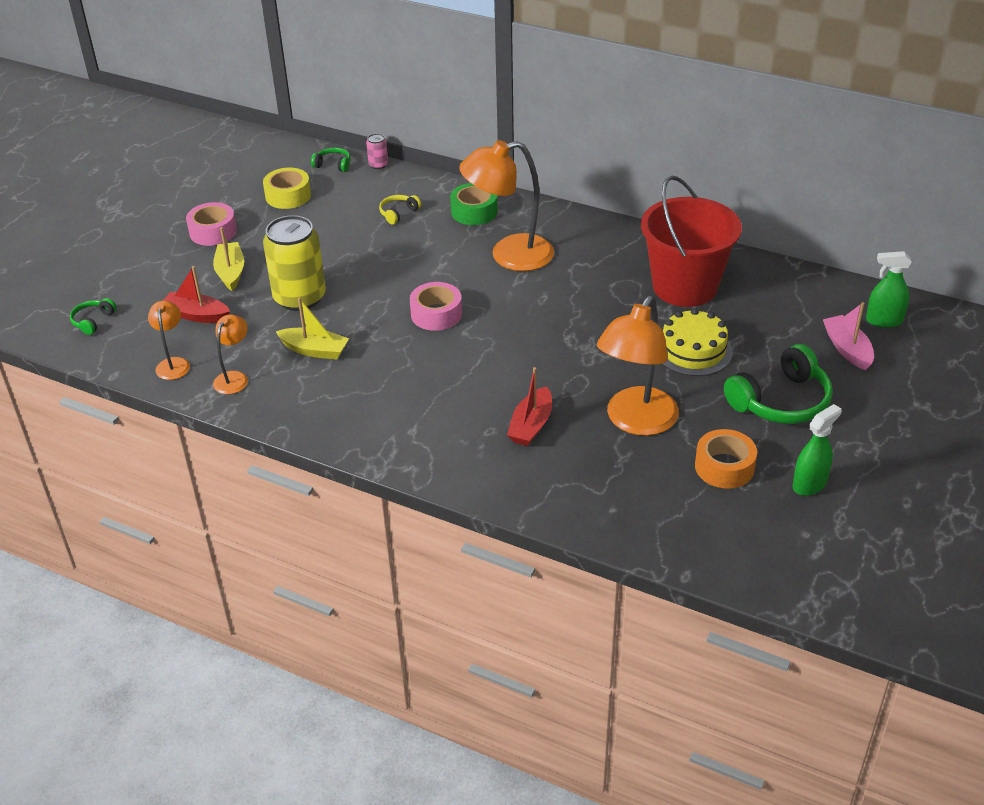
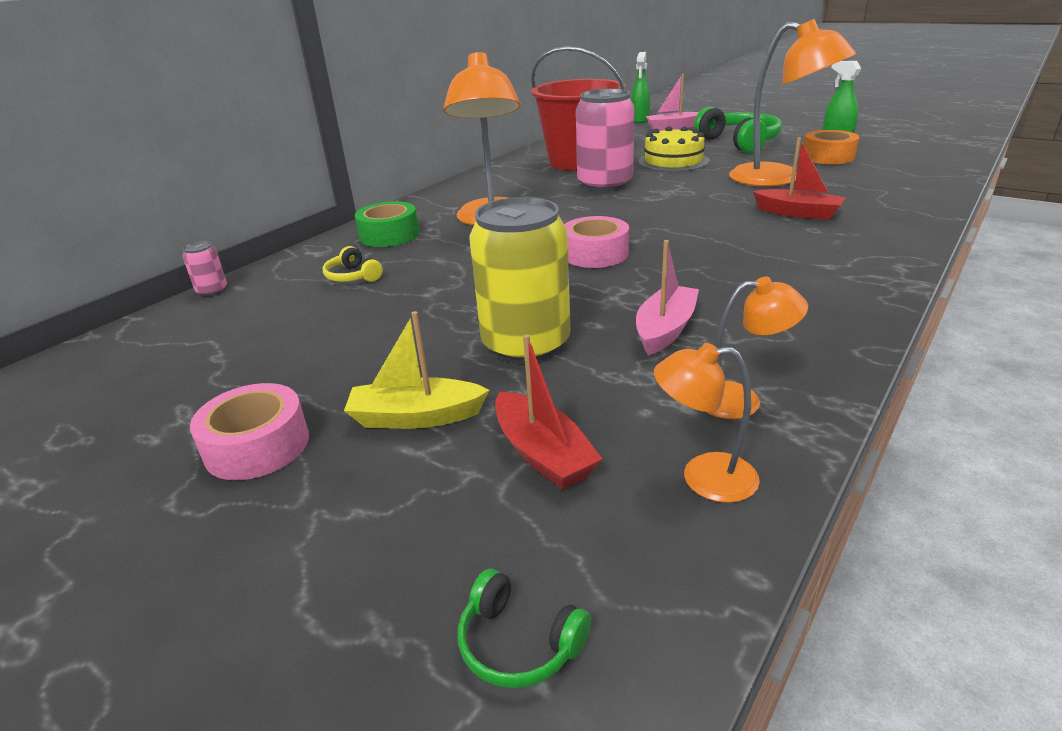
camera: 80 degrees left, 10 degrees down
(196, 315) = (543, 454): red boat -> red boat turned 60 degrees counterclockwise
(234, 378) = (741, 400): orange lamp -> orange lamp turned 150 degrees clockwise
(288, 196) = (215, 363): yellow tape -> none
(315, 350) = (665, 329): yellow boat -> pink boat
(333, 165) = (167, 325): green headphones -> none
(607, 308) = (605, 184): none -> pink can

